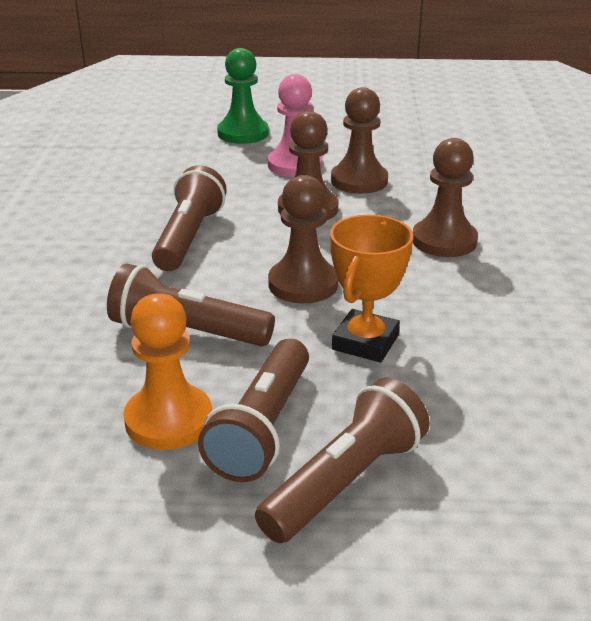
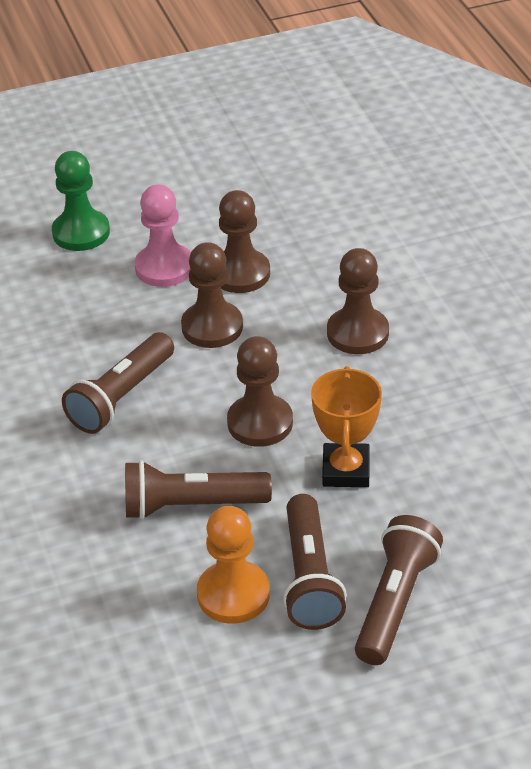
camera: 20 degrees left, 10 degrees up
(189, 237) = (121, 397): brown flashlight -> brown flashlight turned 135 degrees counterclockwise

